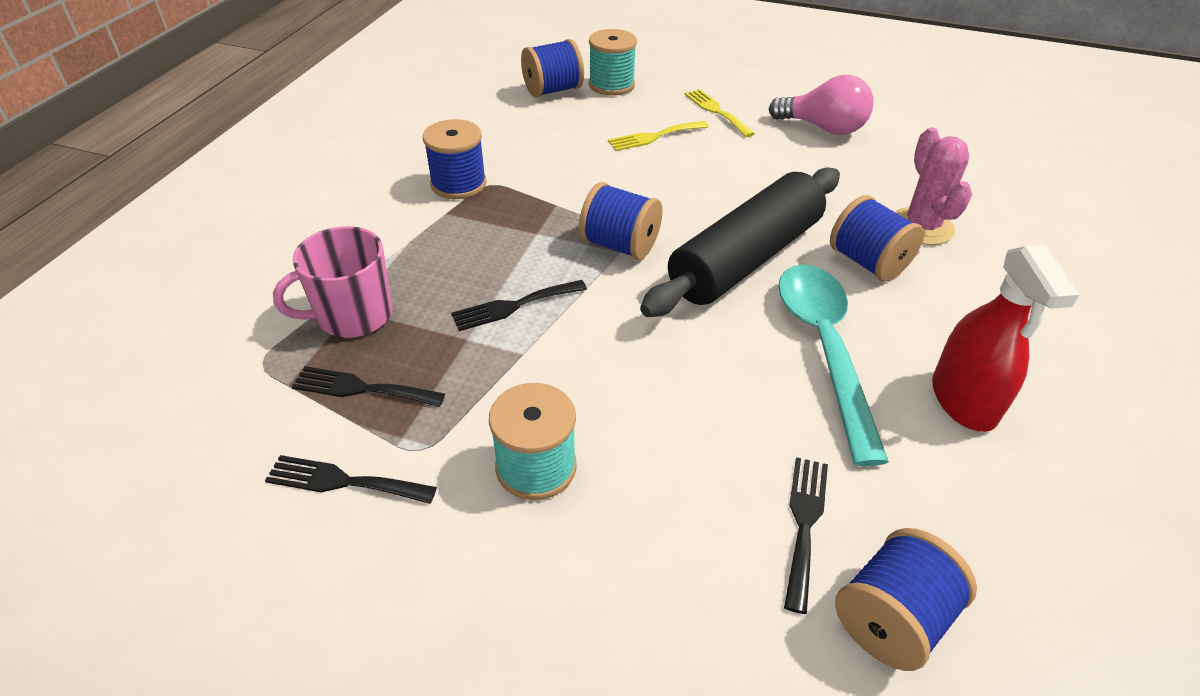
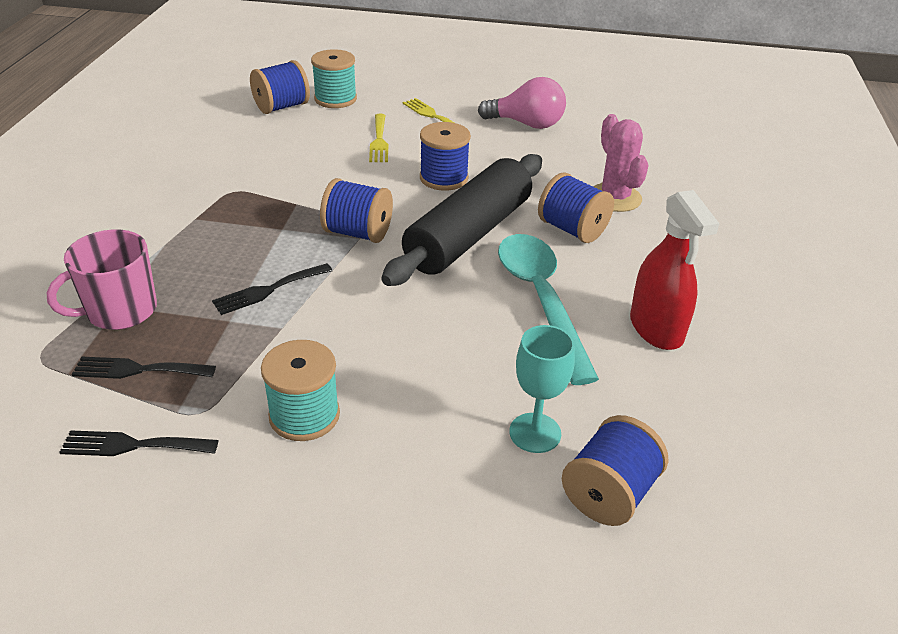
camera: 10 degrees left, 5 degrees down
(458, 184) = (204, 193): blue spool -> blue spool (444, 178)
(654, 137) = (379, 141): yellow fork -> yellow fork turned 60 degrees counterclockwise
(804, 523) = (535, 433): black fork -> turquoise goblet

